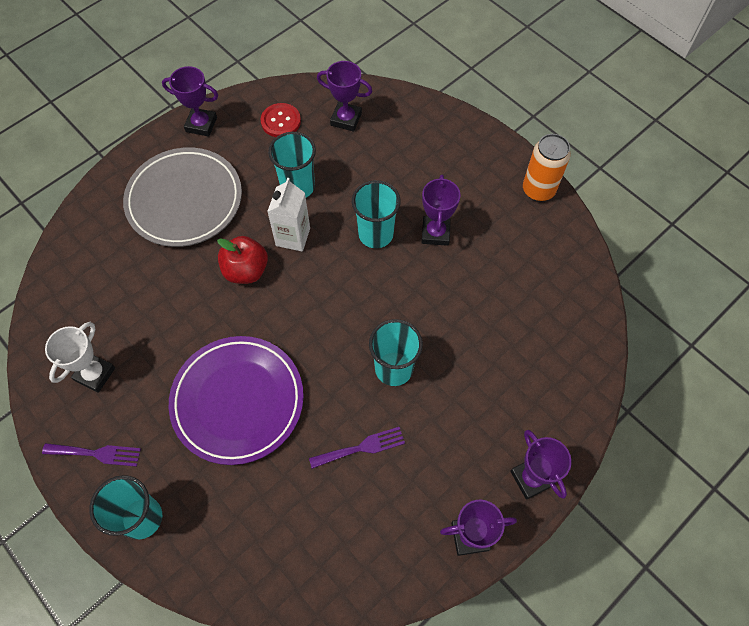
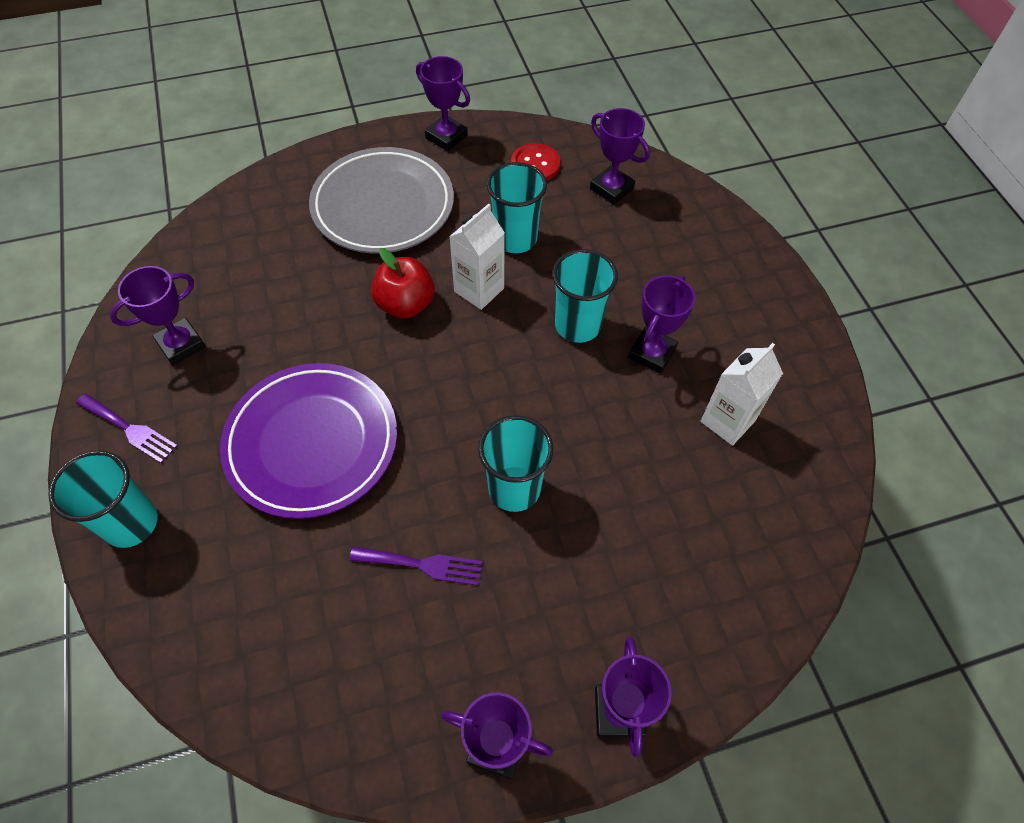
camera: 25 degrees right, 5 degrees down
(95, 374) = (181, 345): white trophy -> purple trophy
(506, 259) = (727, 421): none -> white carton
(538, 190) = (812, 356): orange can -> none

